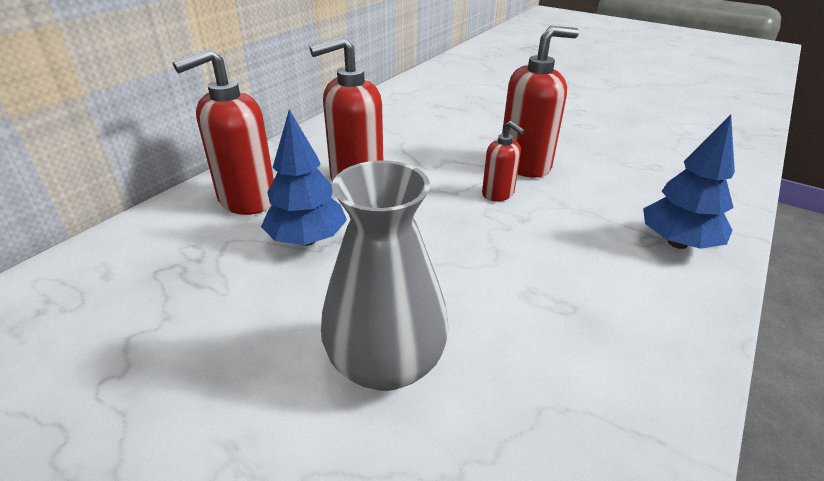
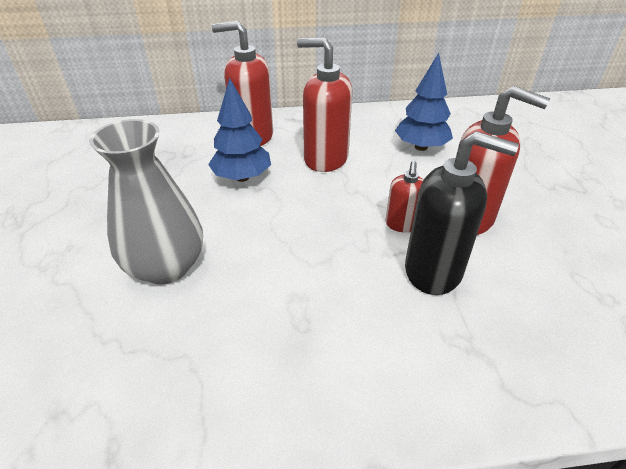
camera: 50 degrees right, 5 degrees up
(567, 210) = (433, 271): none -> black soap dispenser
(677, 243) = (481, 364): blue tree -> blue tree (421, 147)

